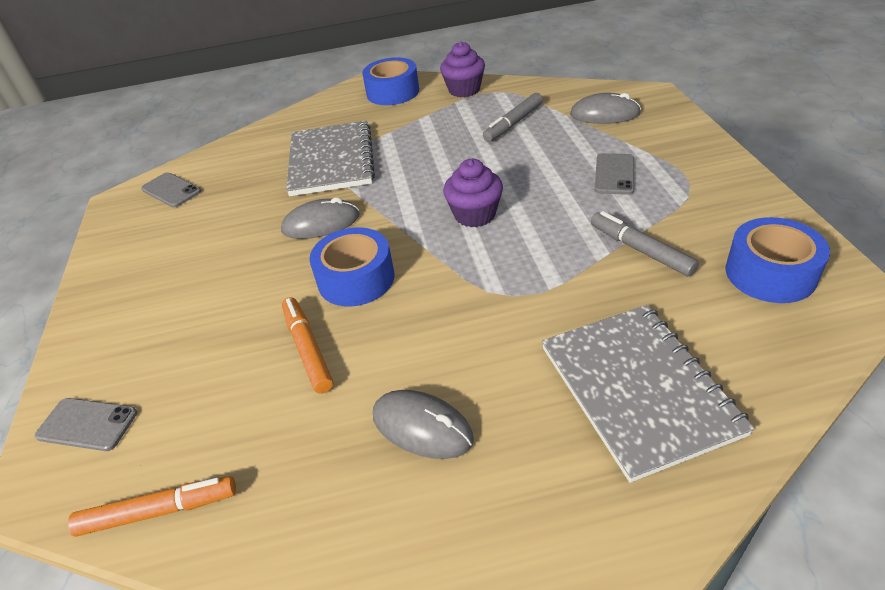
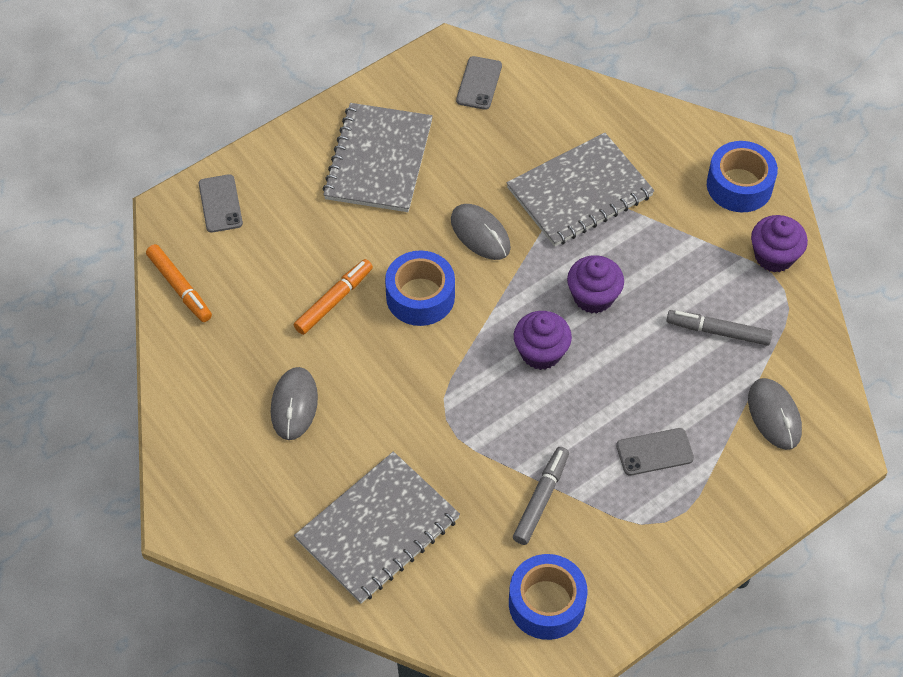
camera: 60 degrees right, 15 degrees up
(177, 271) = (379, 160): none -> grey notebook
(438, 174) = (593, 297): none -> purple cupcake

